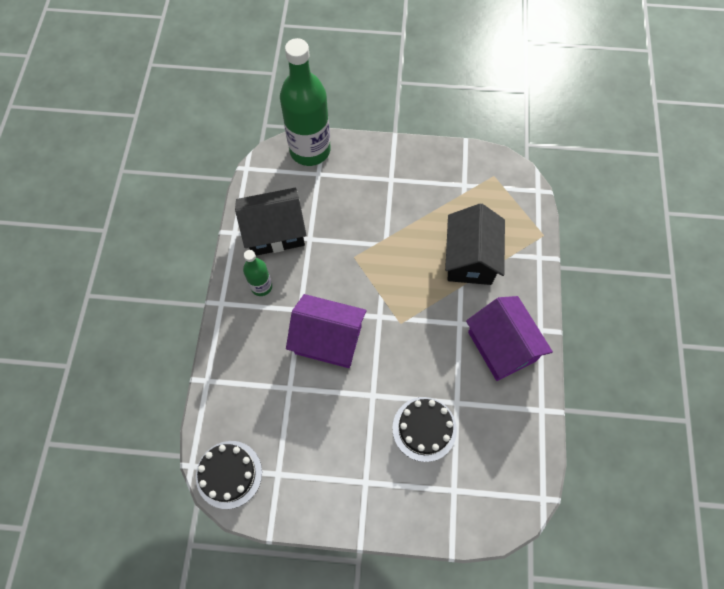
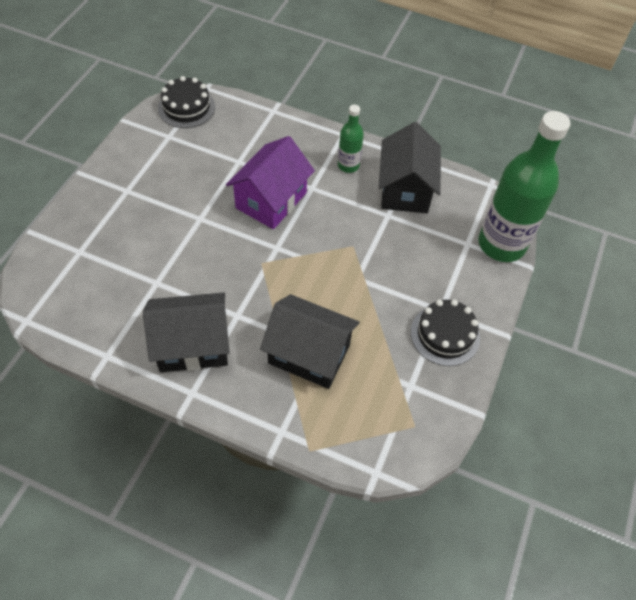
camera: 105 degrees right, 10 degrees down
(424, 429) = (147, 247): black cake -> black cake (445, 334)
(501, 346) = (192, 345): purple house -> black house

